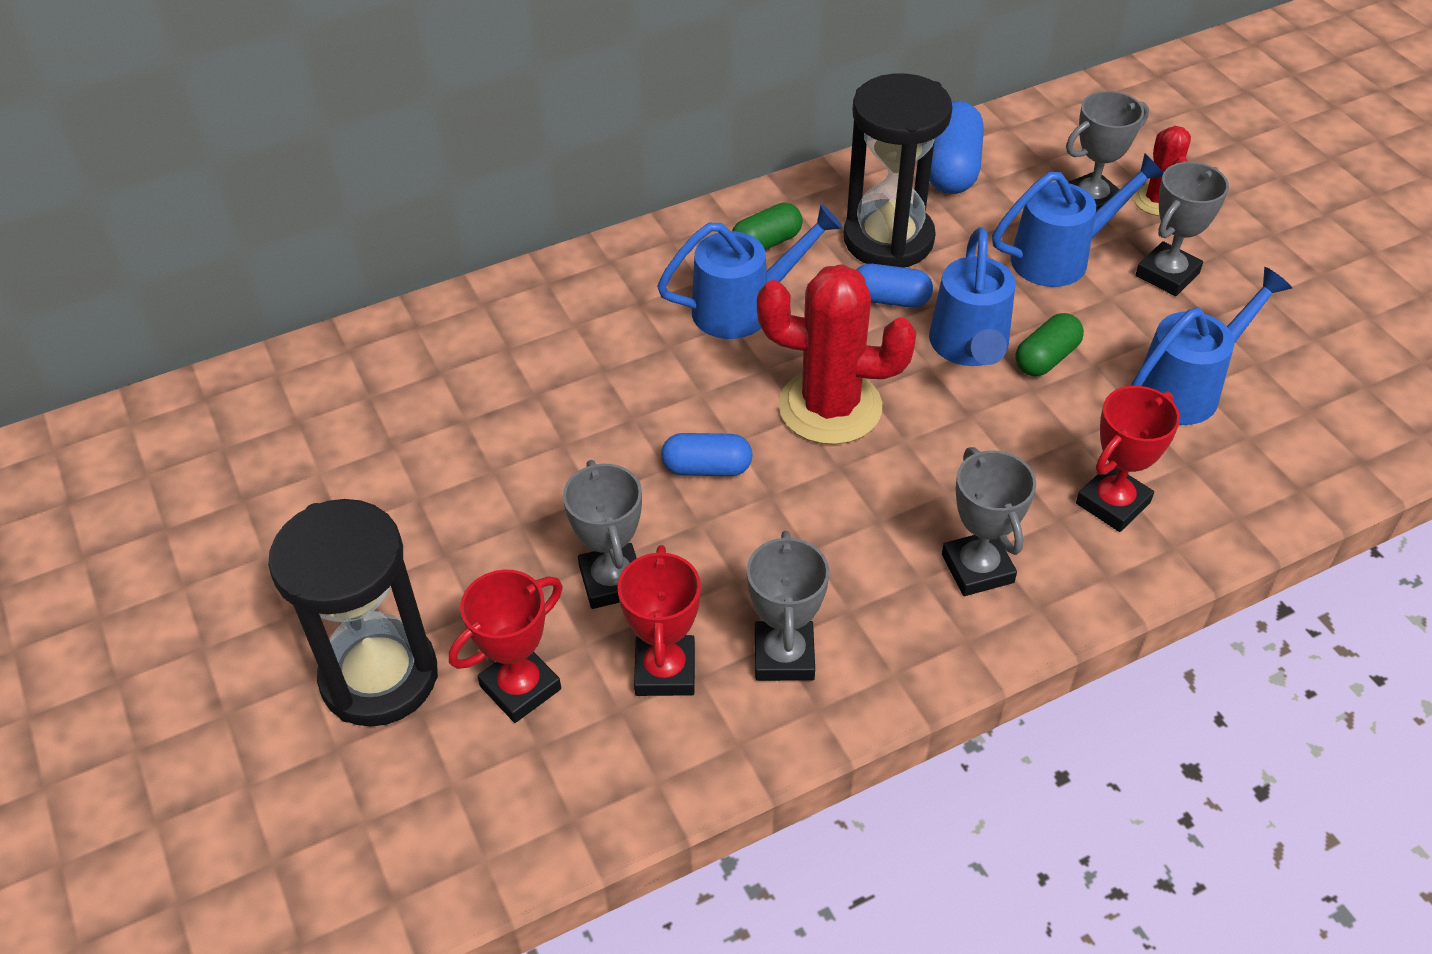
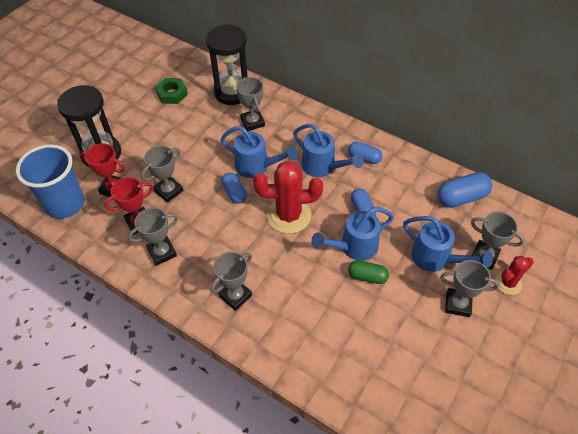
camera: 60 degrees right, 5 degrees up
(305, 466) = (172, 94): none -> green nut
(491, 811) = (65, 204): none -> blue cup
(529, 362) = (252, 122): none -> grey trophy
(766, 243) = (364, 158): green capsule -> blue capsule
(830, 407) = (289, 215): red cactus -> red cactus turned 75 degrees counterclockwise
(888, 240) = (397, 195): black hourglass -> black hourglass (232, 92)
(1112, 503) = (298, 331): red trophy -> none
(1186, 388) = (387, 336): blue watering can -> blue watering can (256, 166)

